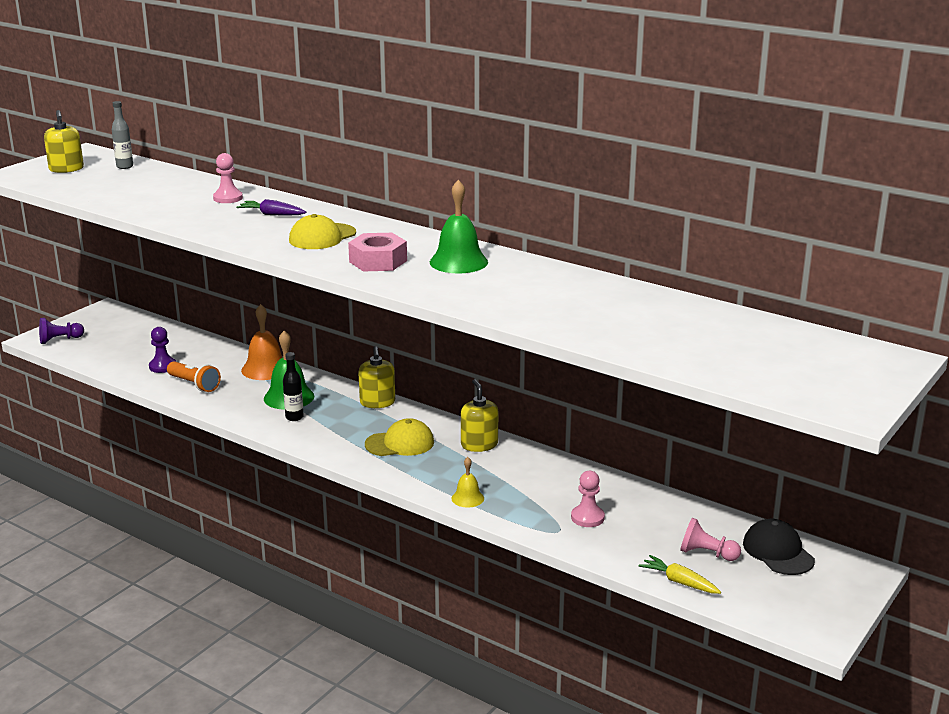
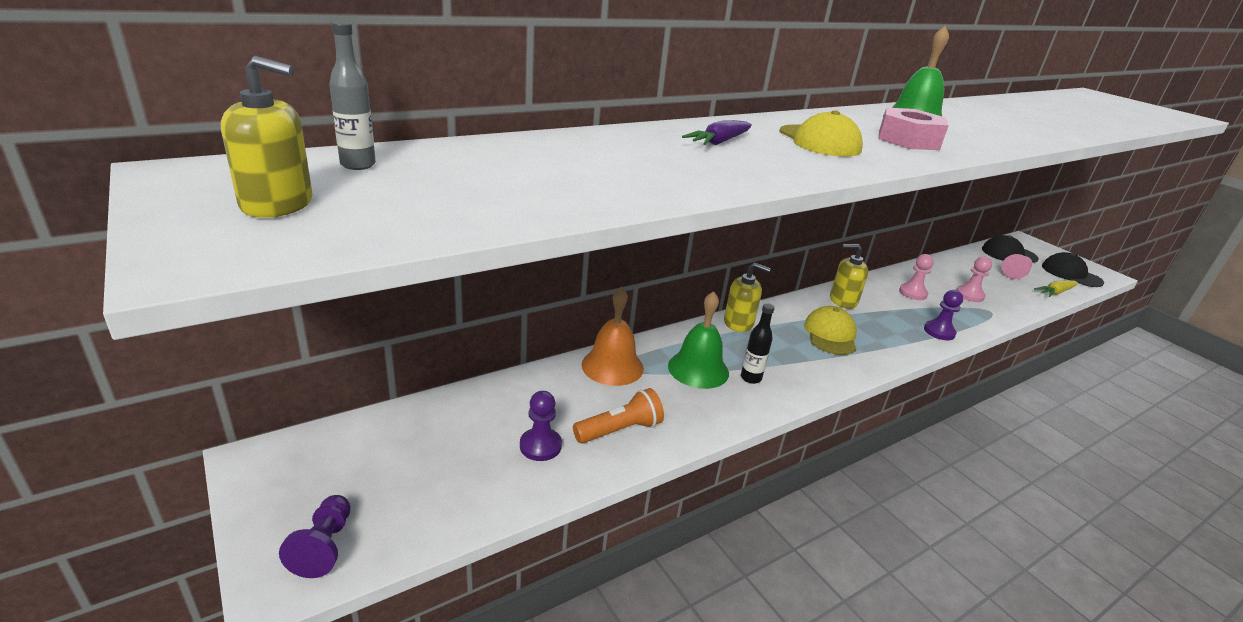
camera: 70 degrees left, 5 degrees up
(228, 198) = (626, 146): pink pawn -> pink pawn (912, 293)
(467, 498) = (939, 332): yellow bell -> purple pawn
(772, 602) = (1071, 274): none -> black cap

